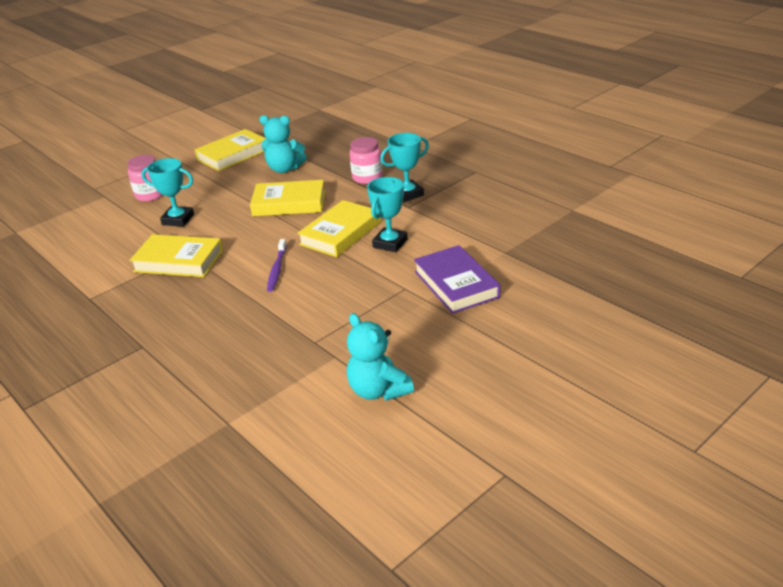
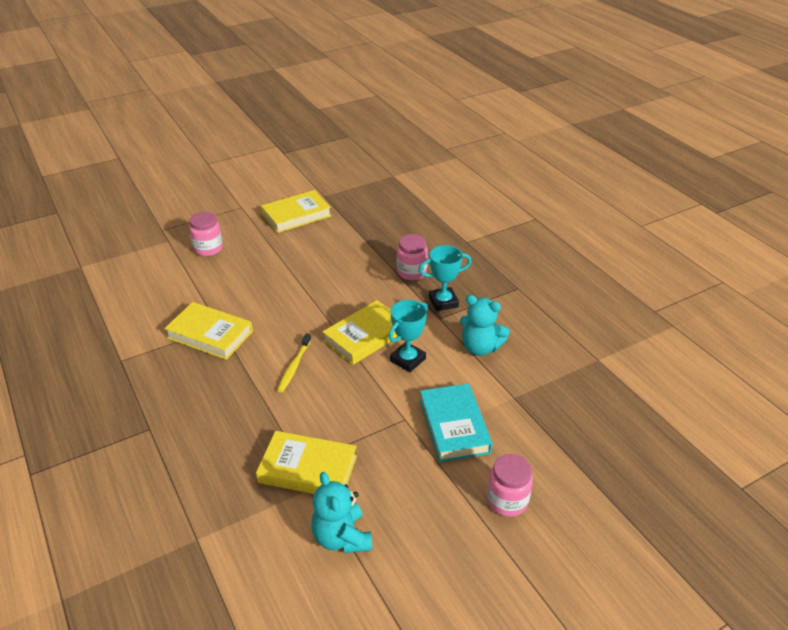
camera: 10 degrees right, 5 degrees up
(178, 220) = (224, 284): turquoise trophy -> none
(277, 269) = (294, 367): purple toothbrush -> yellow toothbrush
(284, 169) = (338, 244): turquoise teddy bear -> turquoise teddy bear (480, 347)
(289, 203) = (329, 288): yellow book -> yellow book (308, 469)
(456, 284) = (454, 426): purple book -> turquoise book
(530, 329) = (507, 501): none -> pink jar

